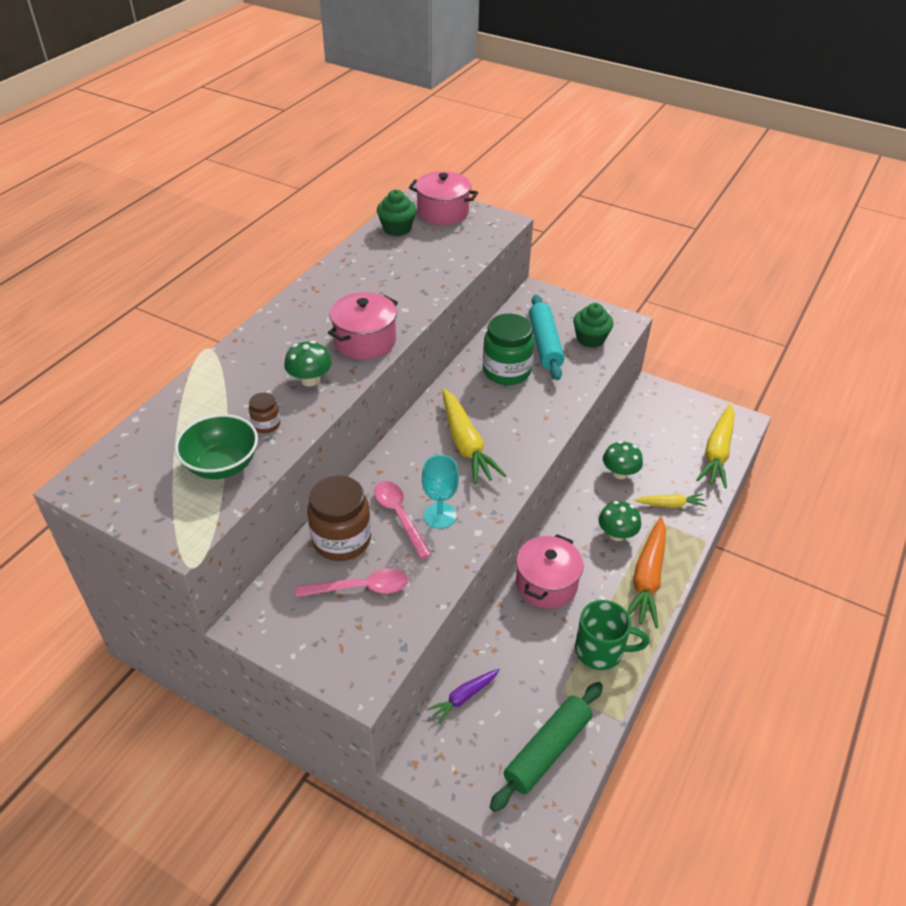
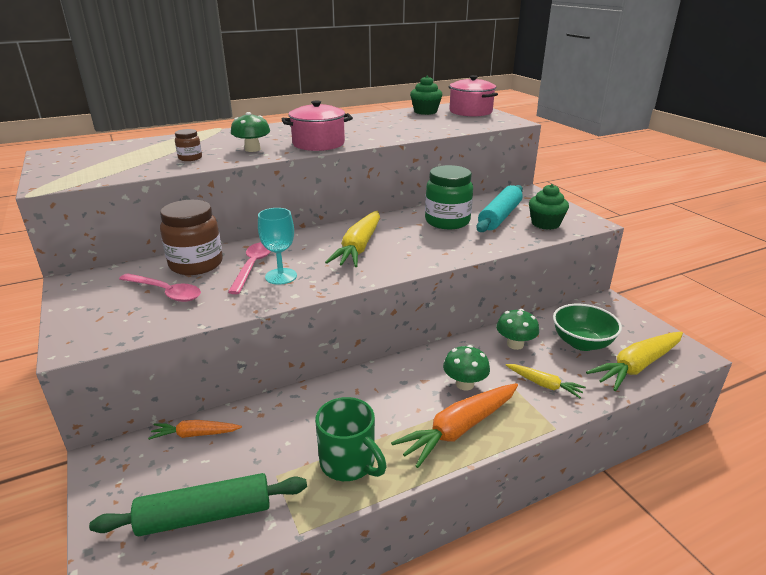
camera: 35 degrees right, 15 degrees down
(222, 465) = (132, 165): green bowl -> green bowl (582, 343)
(464, 697) = (195, 434): purple carrot -> orange carrot
(546, 584) = (359, 390): pink pot -> none

